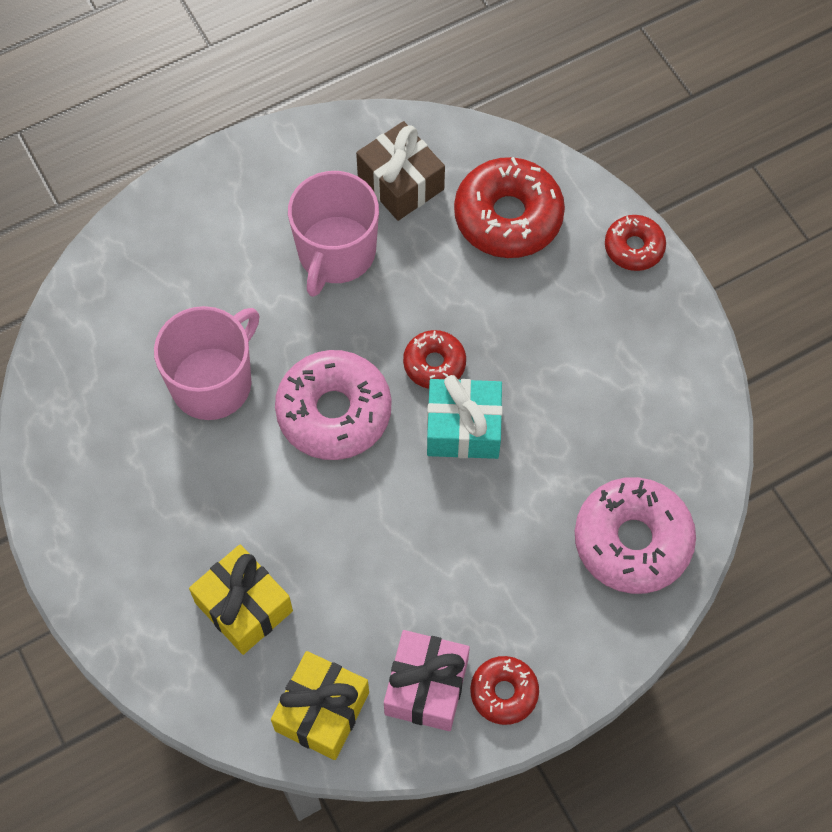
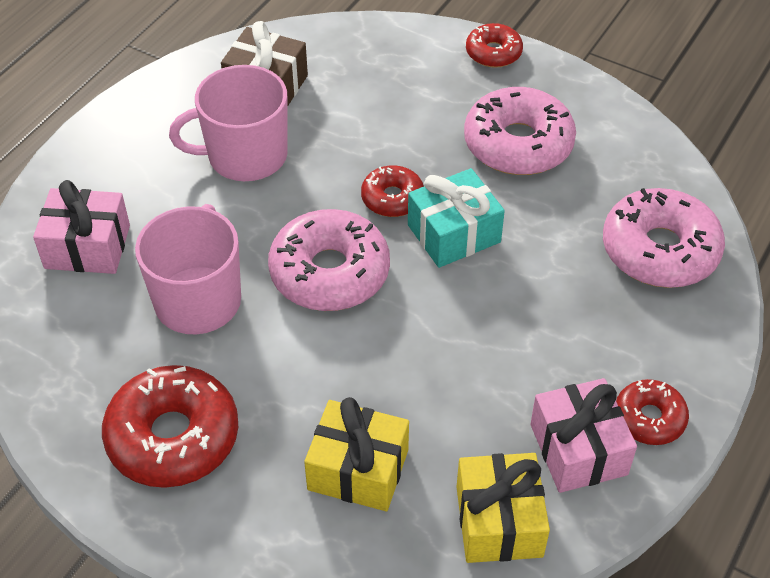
camera: 30 degrees left, 15 degrees down
(154, 282) = (87, 247): none -> pink gift
(336, 253) = (245, 156): pink mug -> pink mug turned 90 degrees clockwise
(508, 217) = (375, 73): red donut -> red donut (173, 437)
(585, 363) = (518, 144): none -> pink donut

